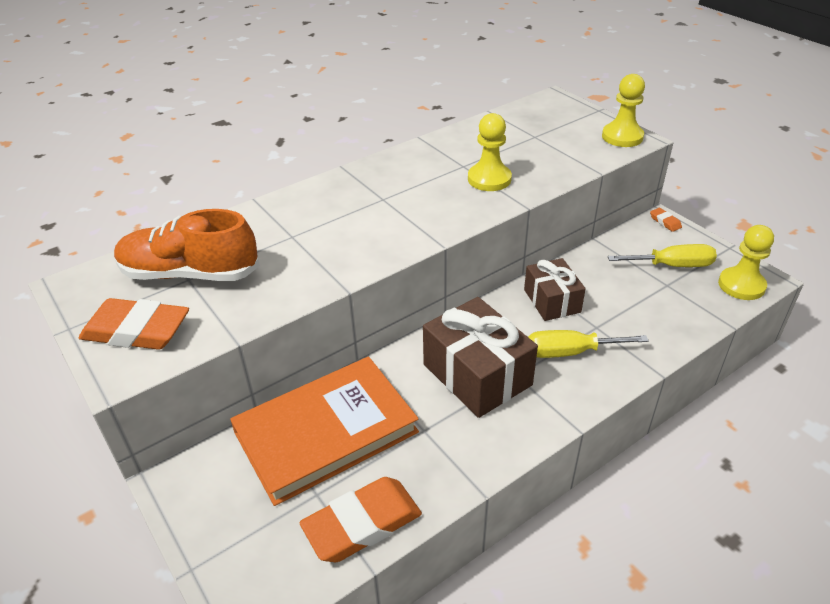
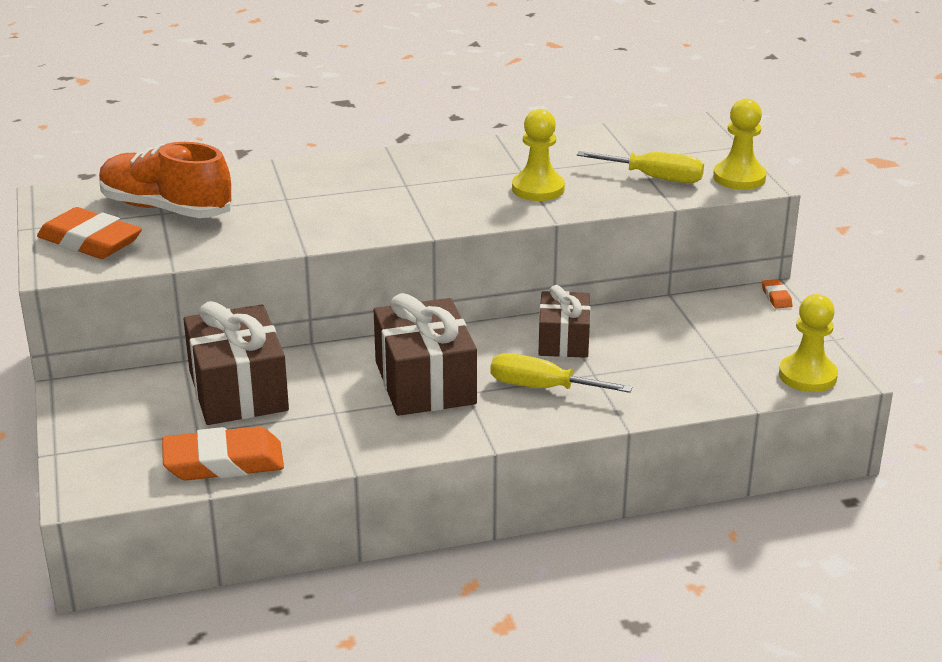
camera: 20 degrees right, 10 degrees down
(326, 432) = (238, 390): orange book -> brown gift
(672, 265) = (740, 340): yellow screwdriver -> yellow screwdriver (655, 178)

